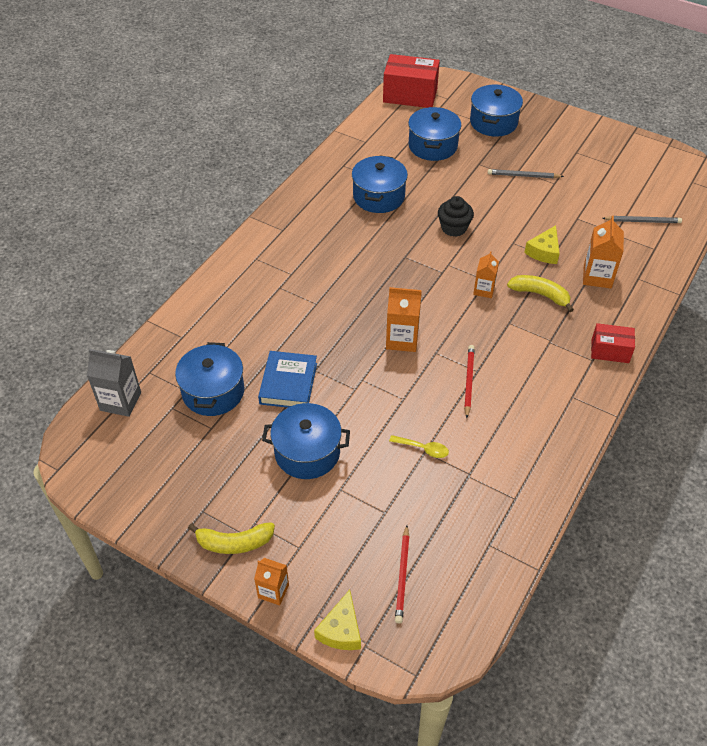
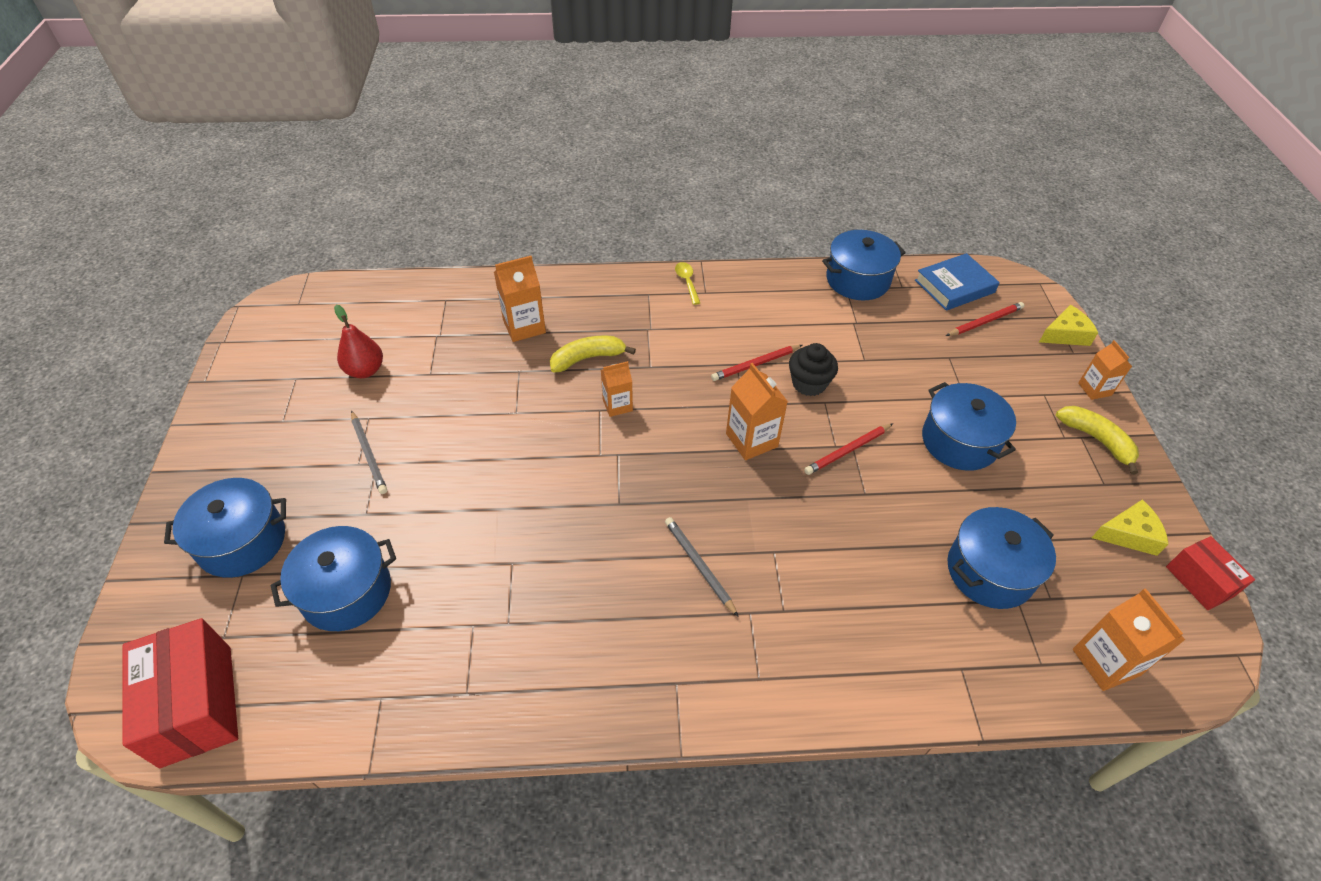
camera: 125 degrees left, 0 degrees up
(120, 401) = (1105, 662): grey carton -> orange carton
(288, 383) = (905, 506): blue book -> blue book (954, 286)
(352, 383) = (848, 451): none -> red pencil
(379, 196) = (516, 598): blue pot -> blue pot (857, 280)
(423, 449) = (863, 362): yellow spoon -> yellow spoon (687, 282)
(454, 228) = (527, 479): black cupcake -> black cupcake (809, 383)
(540, 295) = (587, 358): yellow banana -> yellow banana turned 75 degrees clockwise
(544, 251) = (512, 380): yellow cheese -> yellow cheese (1129, 534)
(600, 193) = (365, 370): none -> red pear
(610, 351) = (626, 287): red box -> red box (1199, 581)
(642, 221) = (401, 321): grey pencil -> grey pencil (699, 566)

